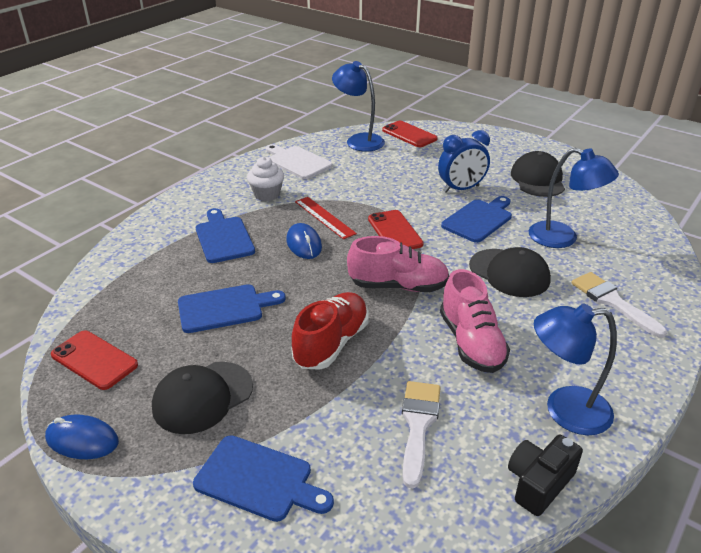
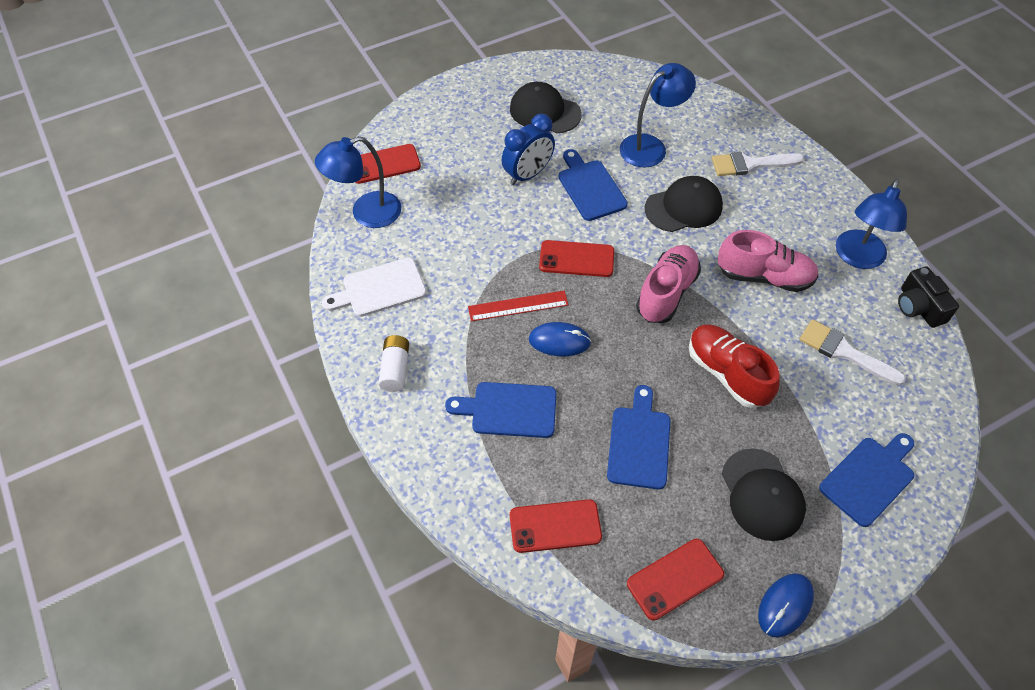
camera: 65 degrees left, 20 degrees up
(126, 284) = (555, 526): none -> red phone
(233, 185) = (395, 369): none -> white battery
(267, 194) = (438, 342): white cupcake -> none
(461, 189) = (528, 175): blue clock -> blue clock turned 45 degrees clockwise

